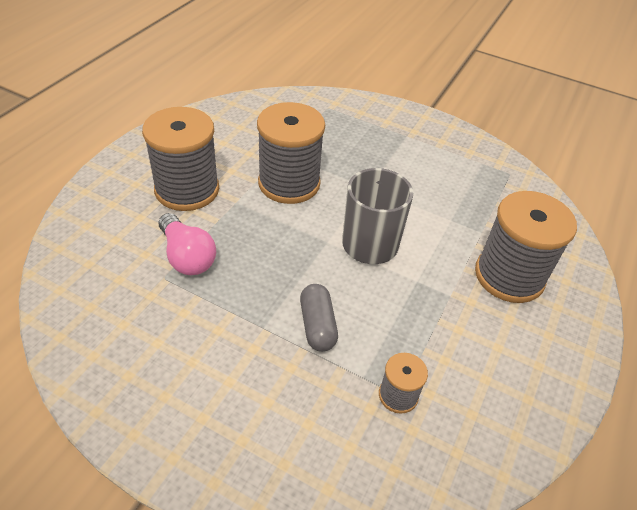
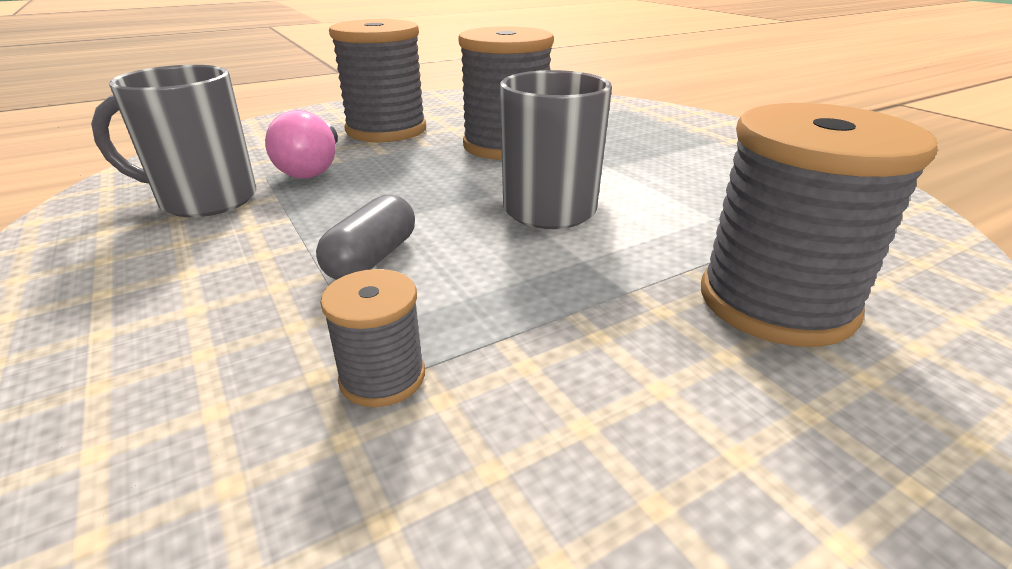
camera: 35 degrees right, 15 degrees down
(155, 319) = (205, 200): none -> grey mug

